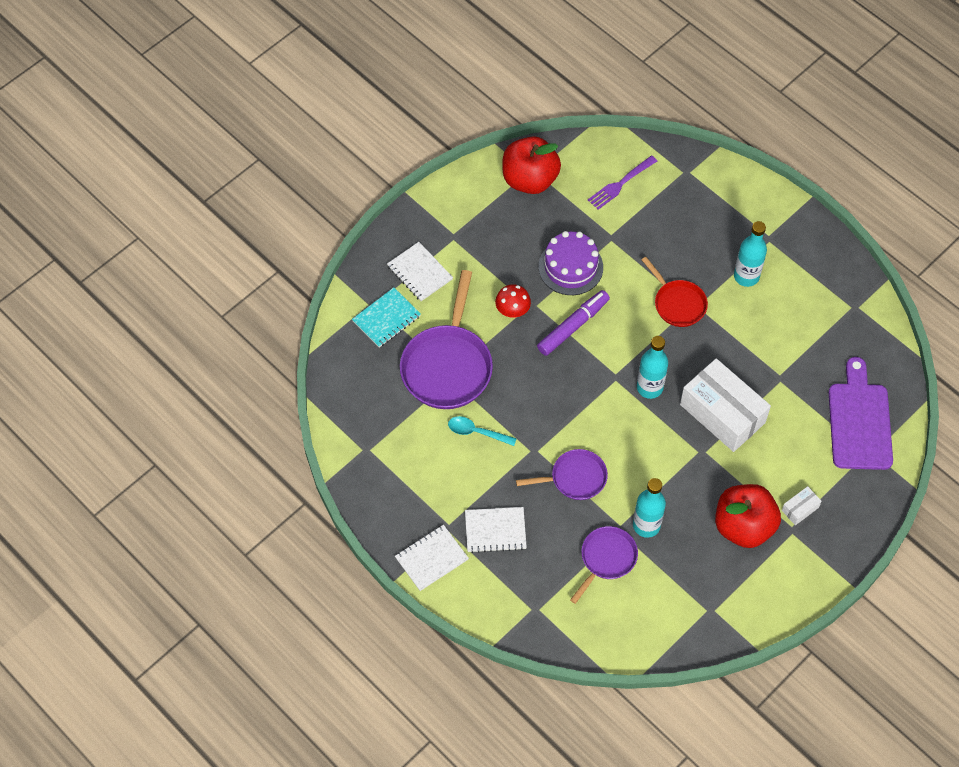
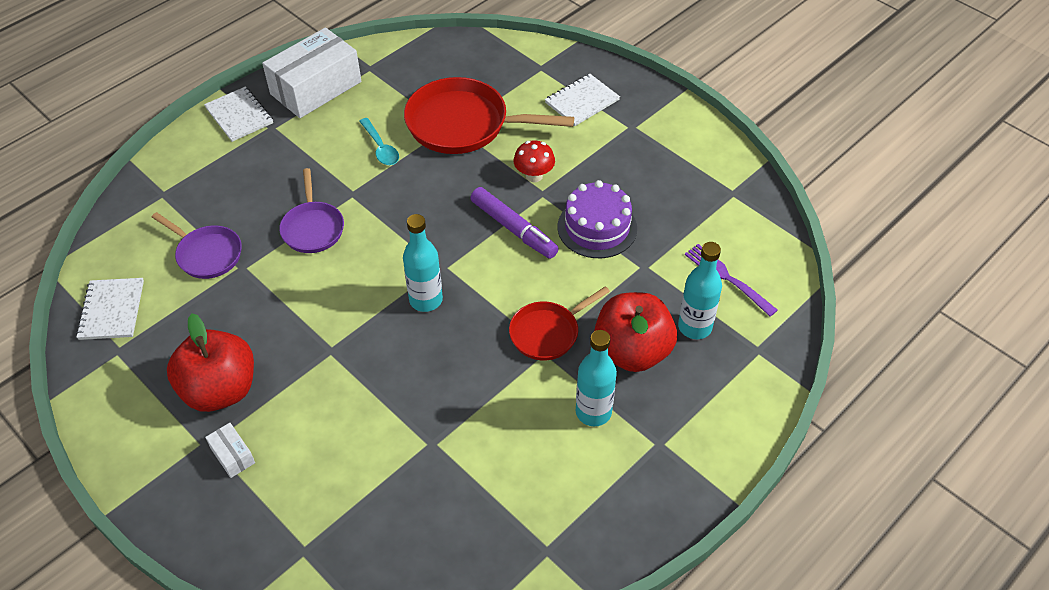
camera: 90 degrees right, 10 degrees down
(386, 318) = (523, 78): turquoise notebook -> none
(447, 365) = (464, 124): purple pan -> red pan
(477, 432) = (380, 148): turquoise spoon -> turquoise spoon turned 135 degrees clockwise
(495, 530) = (261, 162): white notebook -> white notebook (112, 310)
(530, 179) = (720, 191): red apple -> red apple (632, 351)
(646, 525) = (241, 291): turquoise bottle -> turquoise bottle (694, 327)
(722, 413) = (383, 374): white box -> white box (316, 88)
(859, 421) = (355, 541): purple cutting board -> none

